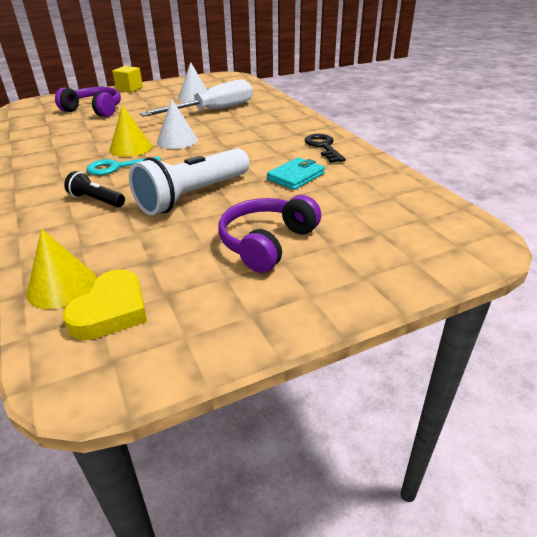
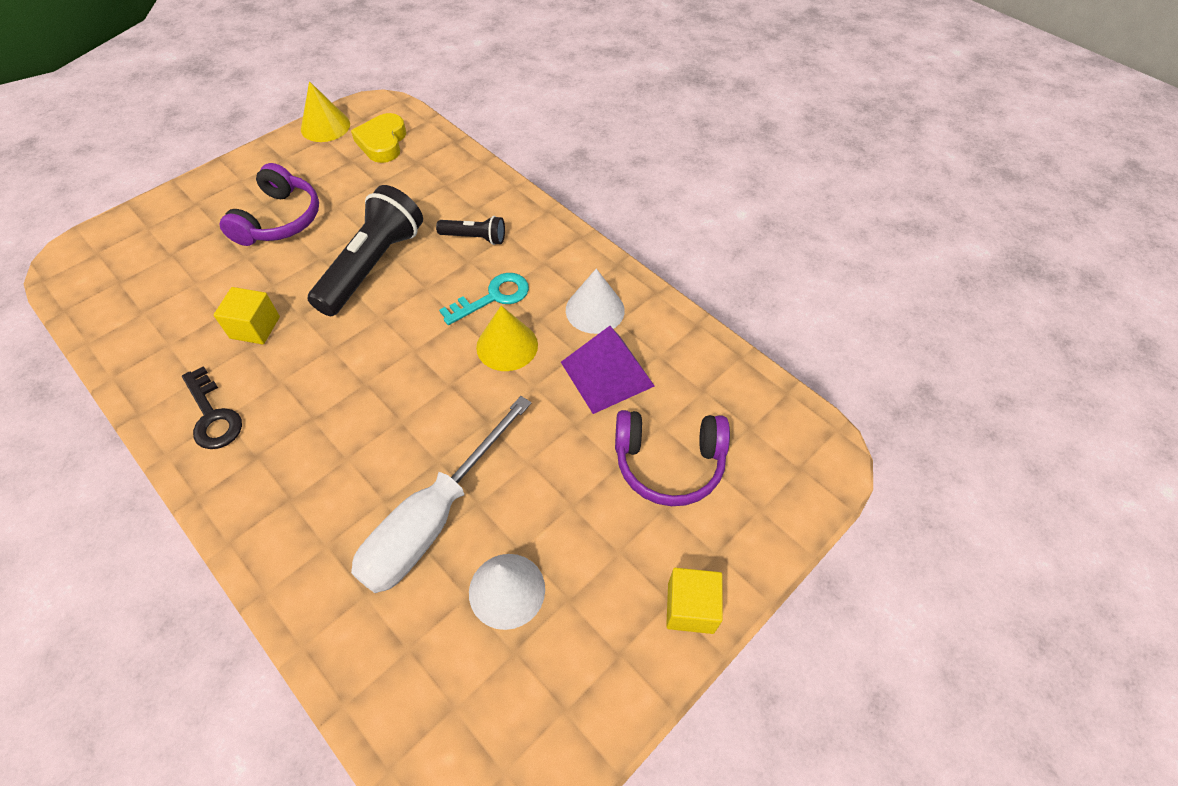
camera: 160 degrees right, 20 degrees up
(62, 286) = (431, 151): yellow cone -> yellow cone (325, 126)
(87, 133) = (607, 373): none -> purple pyramid
(177, 140) = (449, 382): white cone -> white cone (595, 310)
(193, 196) = (372, 265): white flashlight -> black flashlight
(296, 176) = (255, 327): turquoise wallet -> yellow cube

